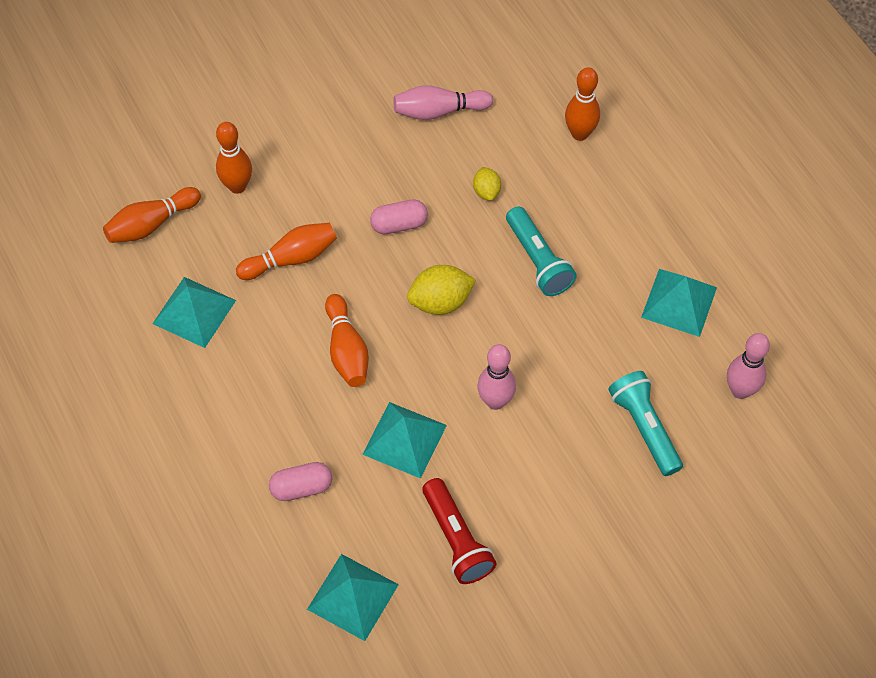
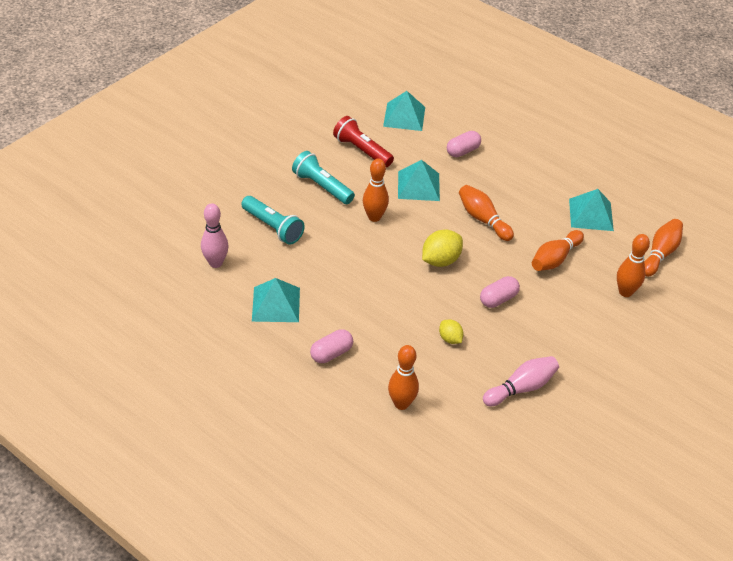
camera: 155 degrees right, 15 degrees down
(495, 401) = (374, 217): pink bowling pin -> orange bowling pin
(538, 260) = (388, 303): turquoise flashlight -> turquoise flashlight (322, 187)
(634, 215) = (331, 353): none -> pink capsule

